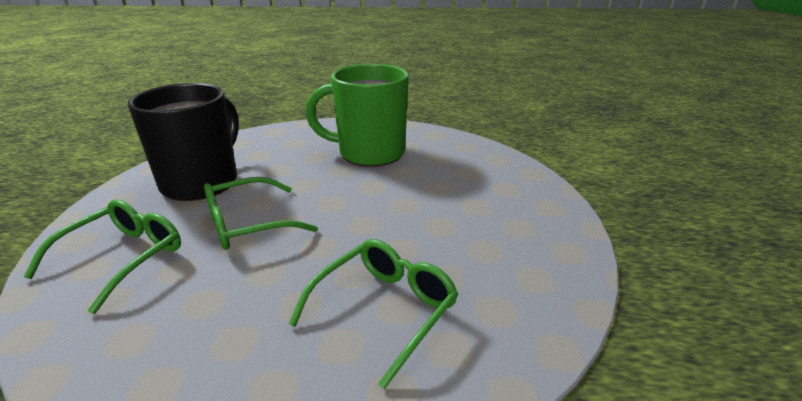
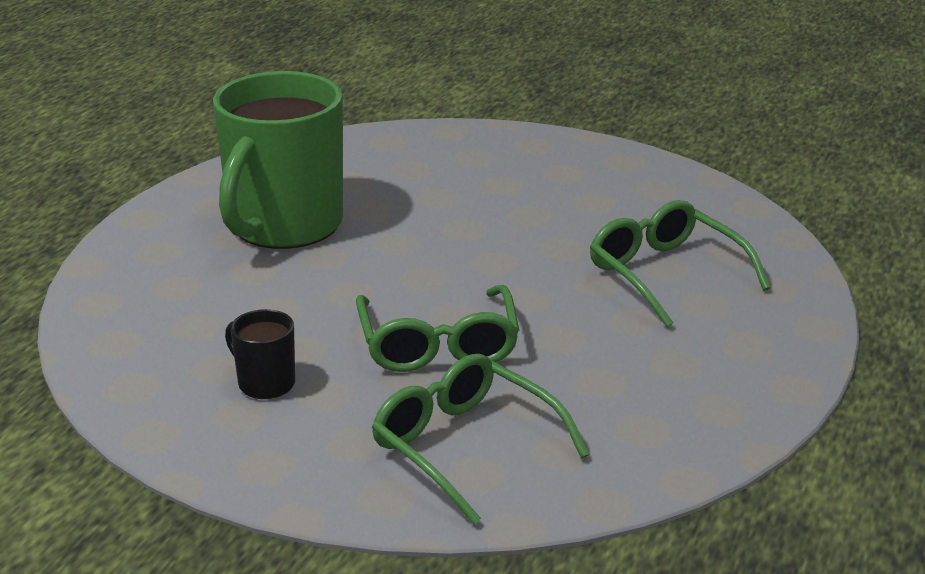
camera: 70 degrees left, 0 degrees up
(201, 182) = (265, 383): black mug -> black mug, size x0.42

